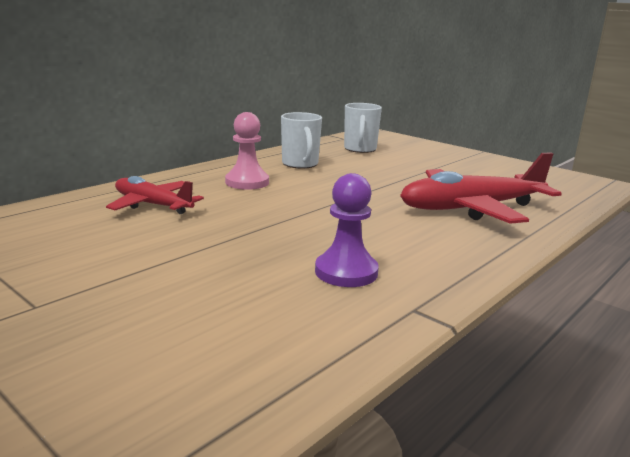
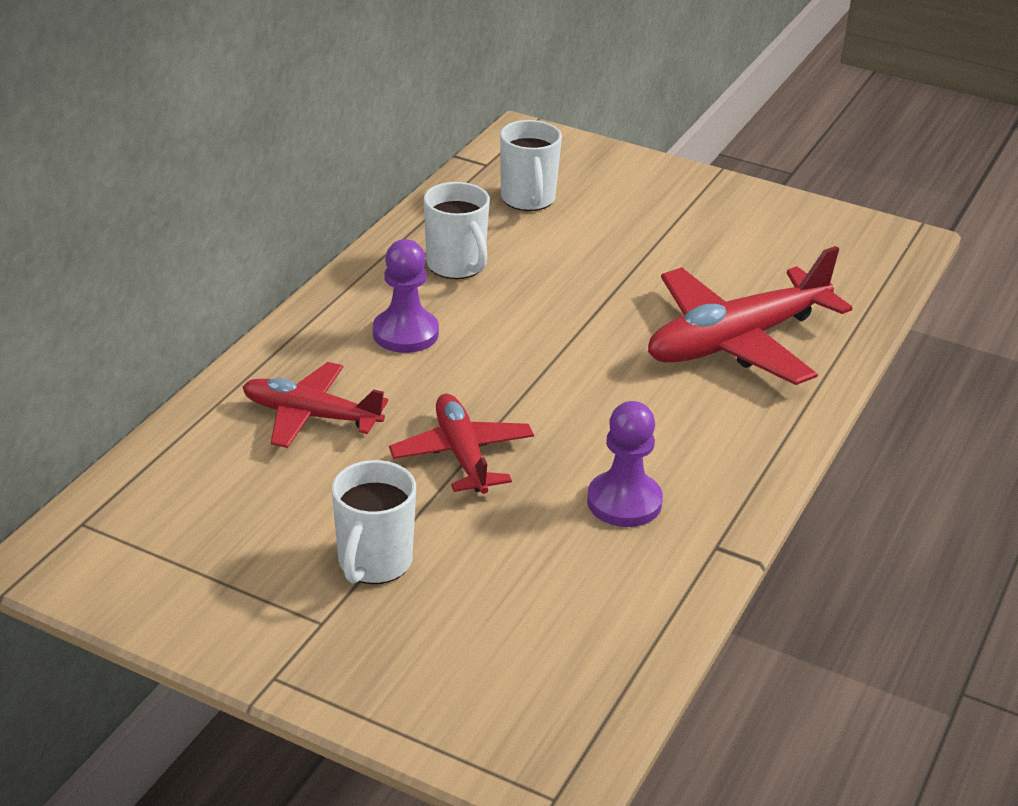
camera: 15 degrees left, 15 degrees up
(117, 277) = (374, 563): none -> white mug
(238, 233) = (462, 454): none -> red plane
(247, 182) = (405, 333): pink pawn -> purple pawn

